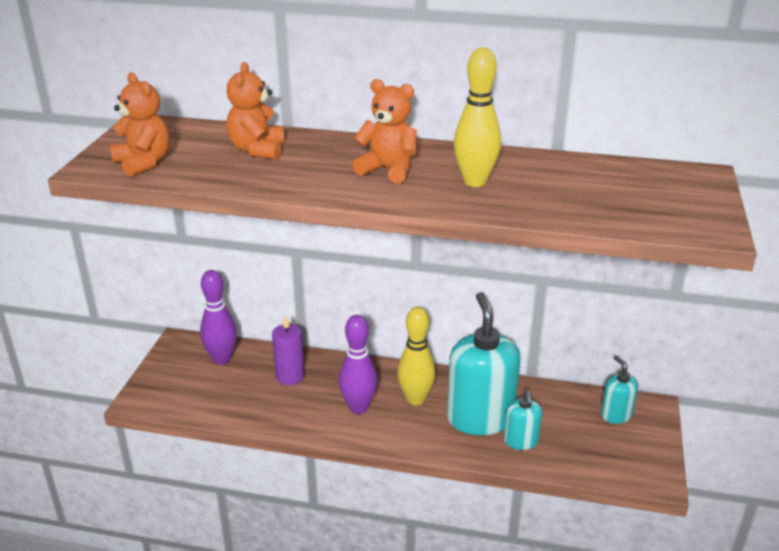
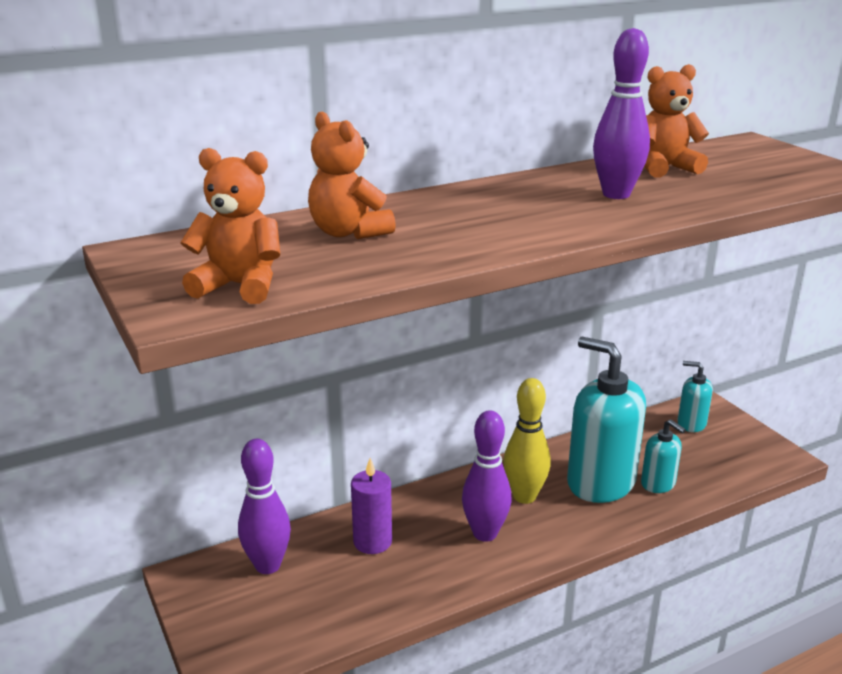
camera: 40 degrees left, 5 degrees down
(388, 170) = (522, 208): orange teddy bear -> orange teddy bear (664, 168)
(475, 182) = (616, 194): yellow bowling pin -> purple bowling pin

